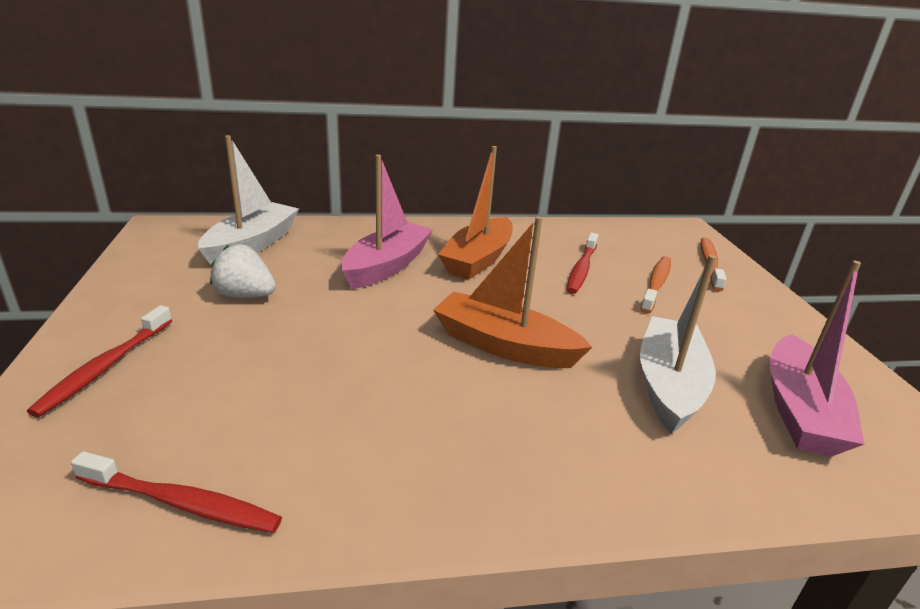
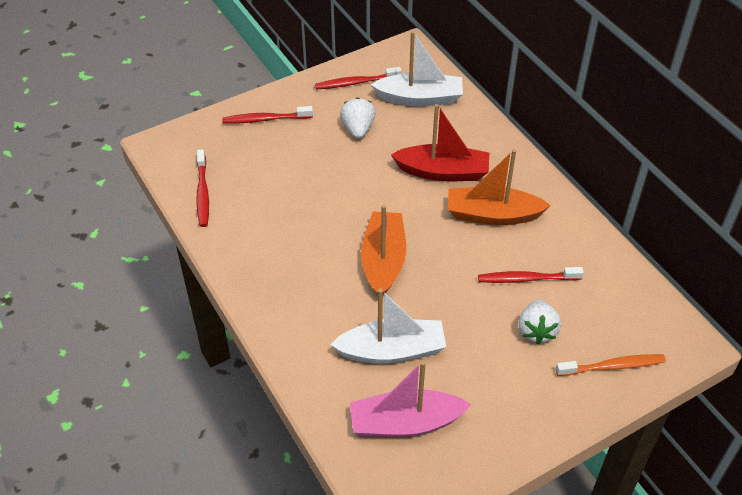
camera: 70 degrees right, 20 degrees up
(159, 273) = (356, 83): none -> red toothbrush
(387, 266) = (443, 172): pink boat -> red boat
(656, 284) = (537, 330): orange toothbrush -> white strawberry

